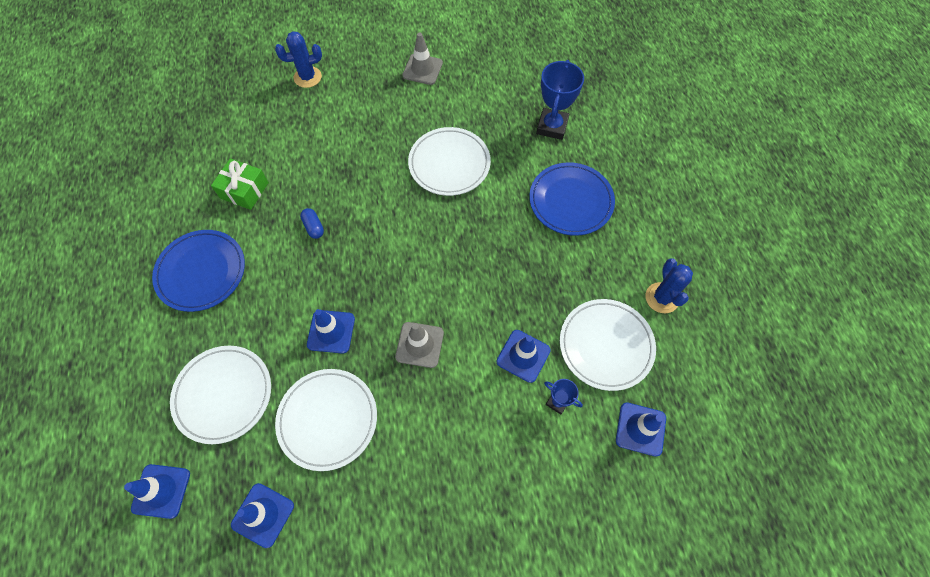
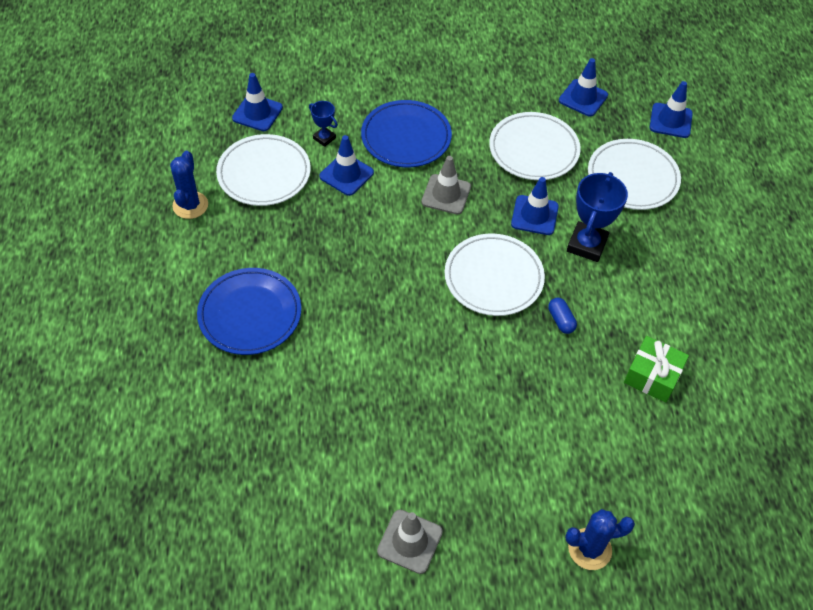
camera: 175 degrees left, 10 degrees down
(201, 272) = (682, 286): blue plate -> blue plate (406, 137)
(449, 164) = (390, 380): white plate -> white plate (493, 277)
(552, 126) = (240, 417): blue trophy -> blue trophy (587, 245)

